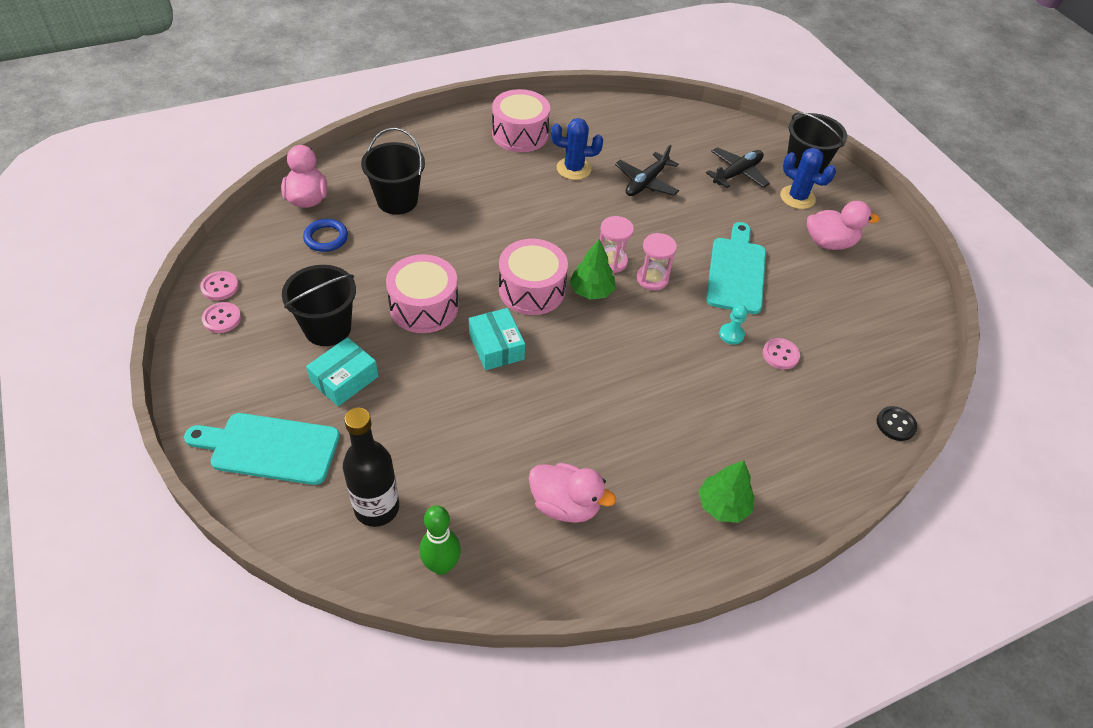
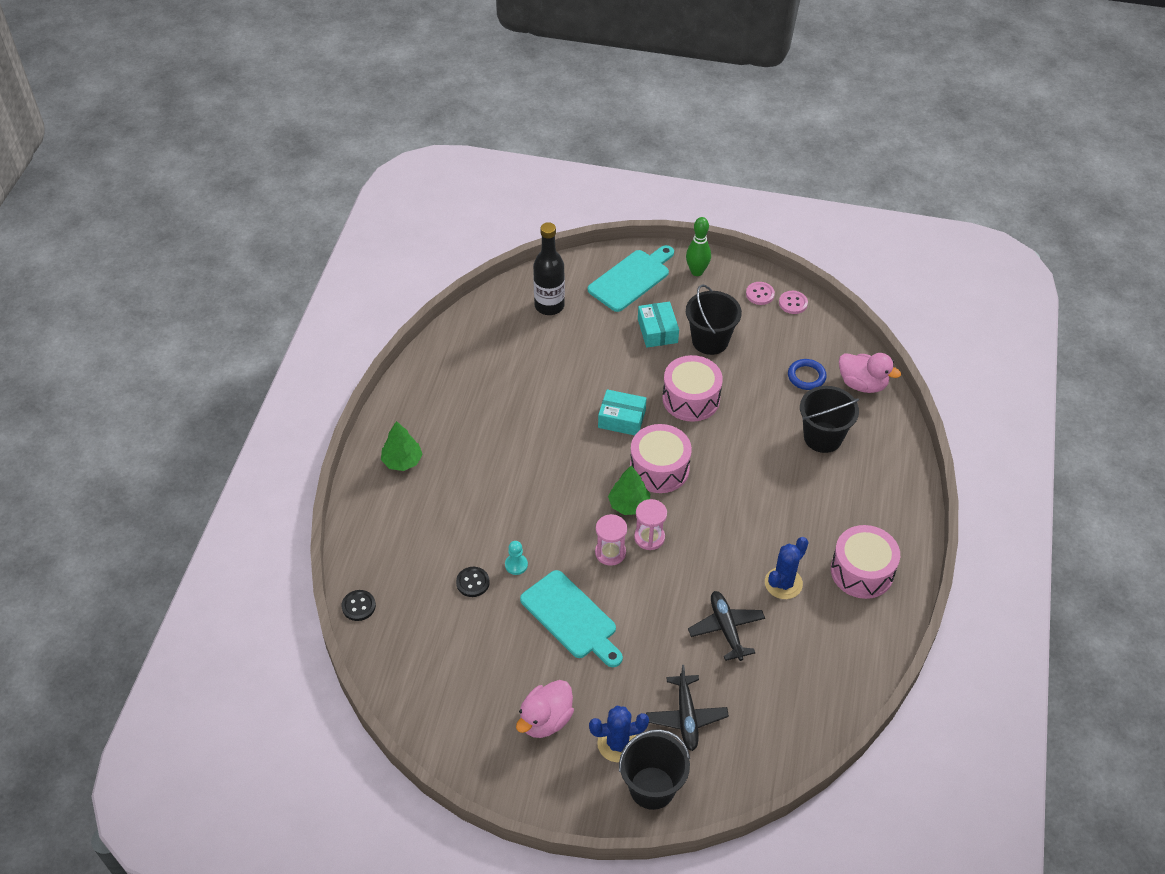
camera: 130 degrees right, 0 degrees up
(441, 565) = (489, 315): green bowling pin -> green bowling pin (697, 272)
(565, 505) = (474, 386): pink duck -> none
(780, 355) = (473, 582): pink button -> black button

